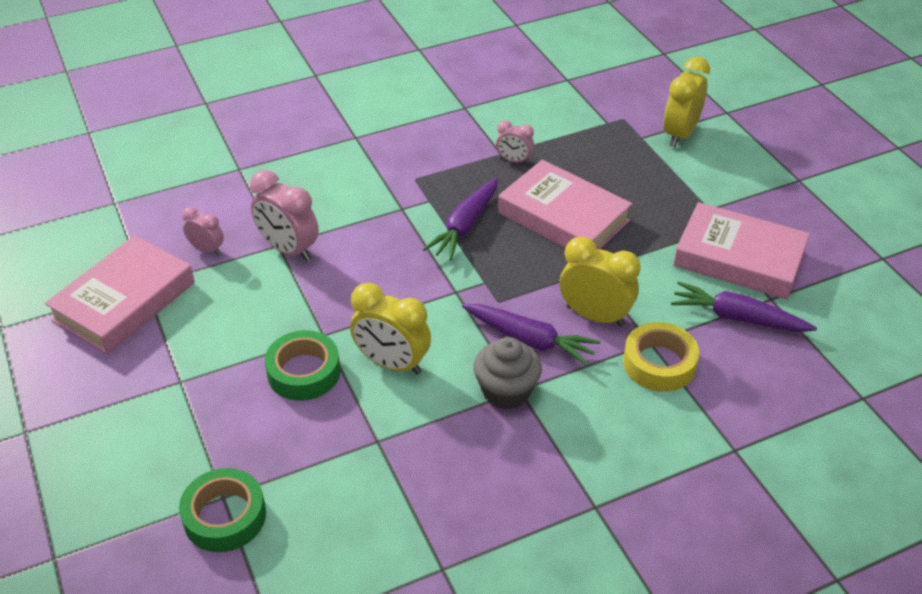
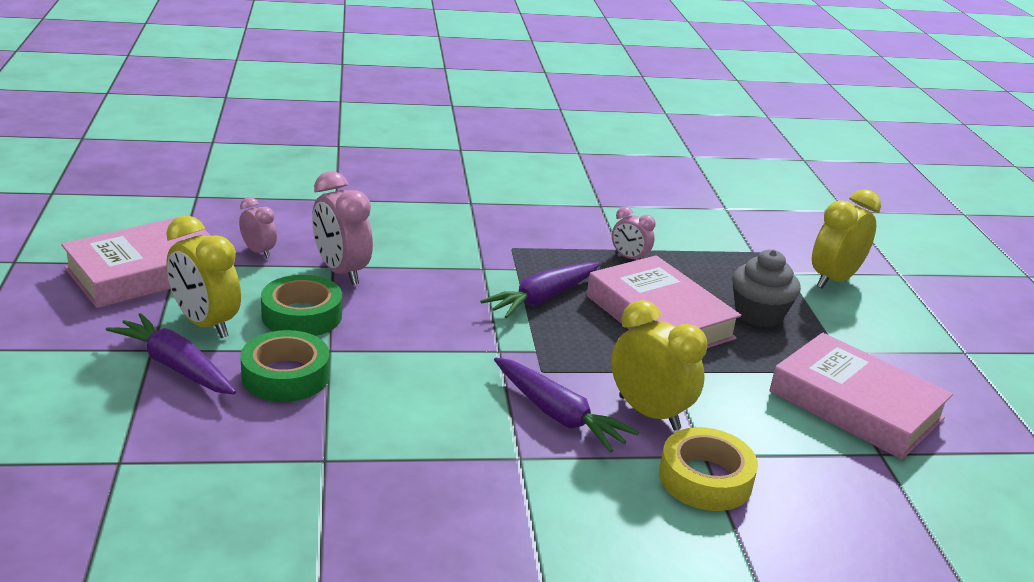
camera: 15 degrees right, 15 degrees down
(225, 516) = (107, 480): green tape -> green tape (302, 315)
(392, 363) = (387, 394): yellow clock -> yellow clock (206, 324)
(506, 391) = (502, 454): grey cupcake -> grey cupcake (759, 314)
(737, 318) = (828, 461): purple carrot -> purple carrot (175, 366)

